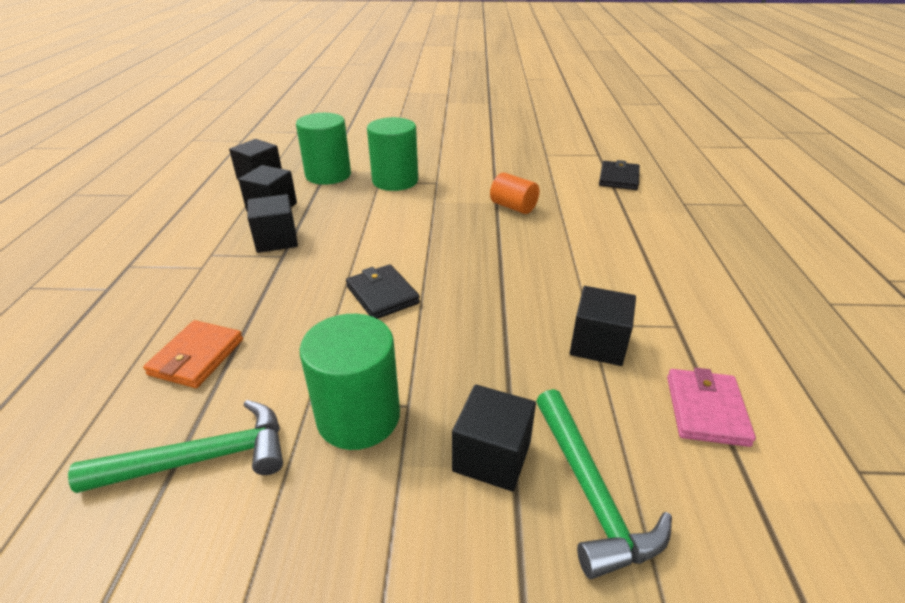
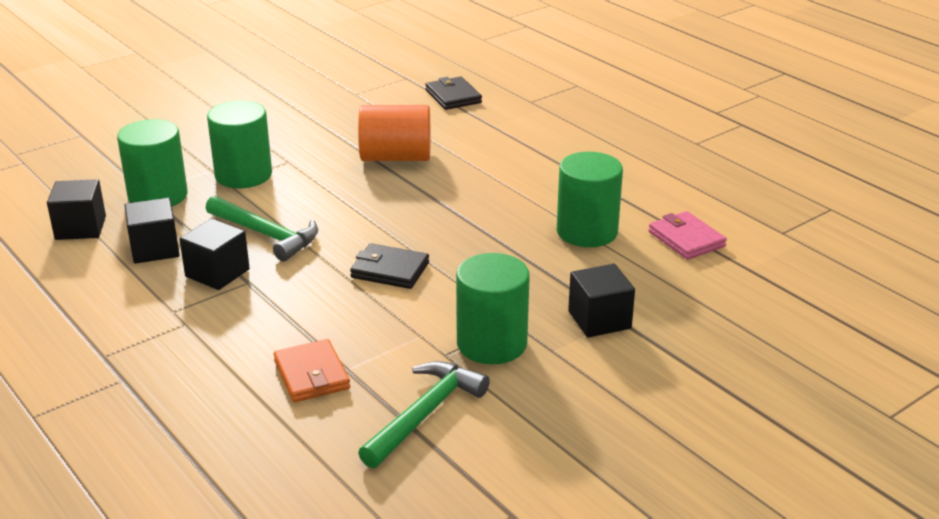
camera: 40 degrees left, 5 degrees down
(513, 207) = (396, 157): orange cylinder -> orange cylinder, size x1.61
(590, 491) = (669, 307): green hammer -> green hammer (266, 234)
(598, 344) = (587, 232): black cube -> green cylinder

